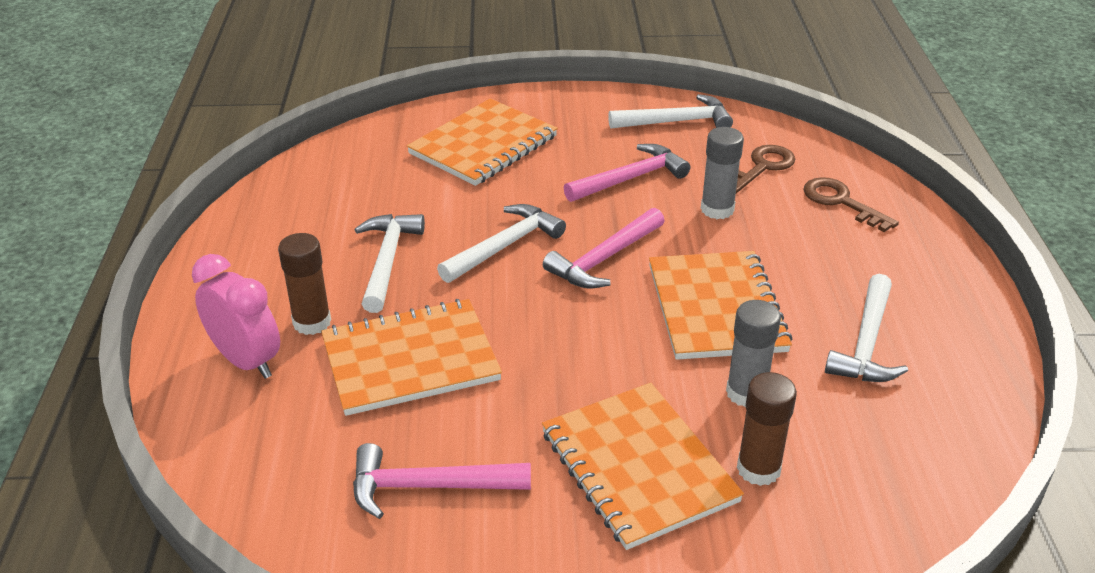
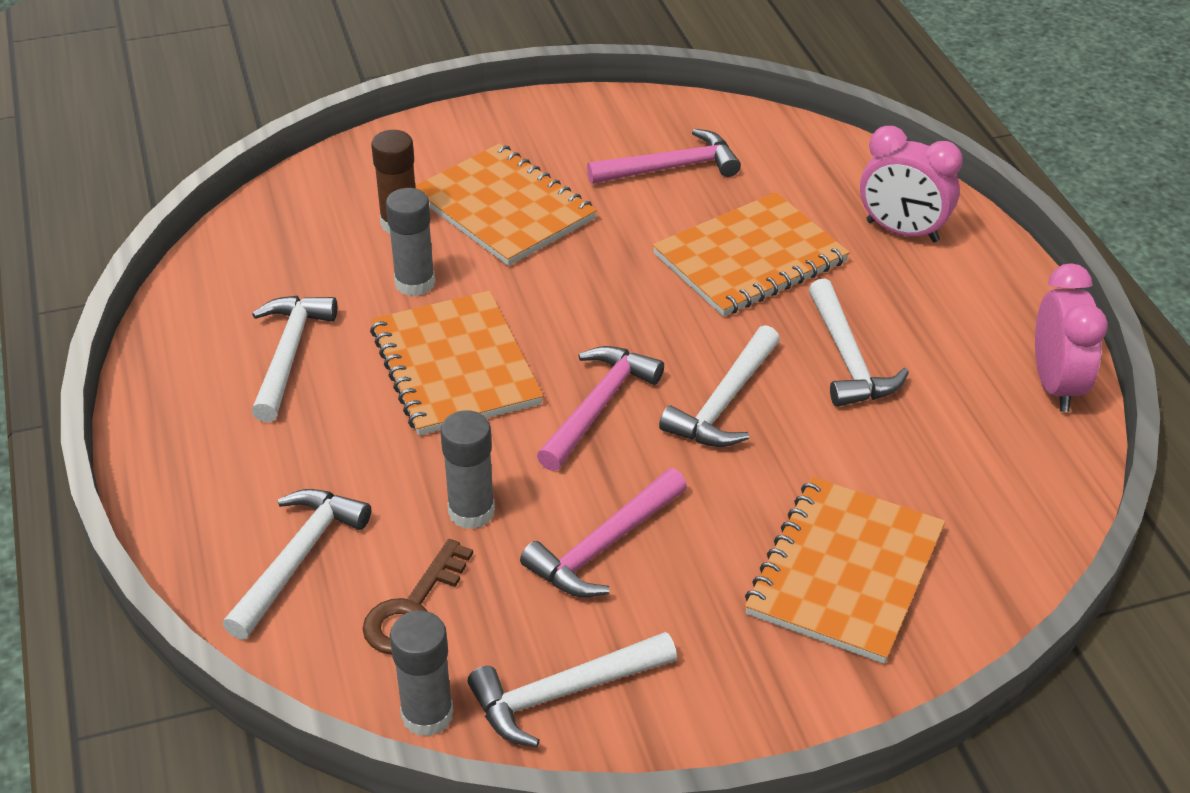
camera: 165 degrees right, 5 degrees up
(249, 217) = (1055, 385): none -> pink clock
(312, 322) = (873, 276): brown glue stick -> none
(756, 124) = (427, 715): none -> grey glue stick
(841, 202) = (297, 559): brown key -> white hammer

